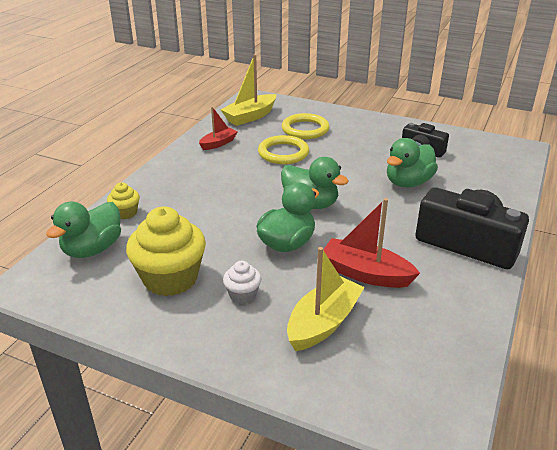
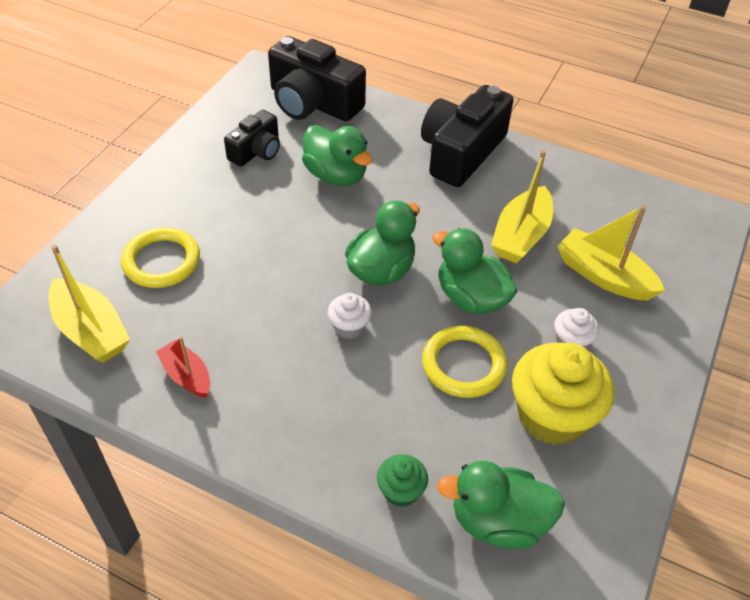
camera: 90 degrees left, 15 degrees up
(93, 249) = (498, 521): green duck -> green duck turned 150 degrees clockwise
(125, 213) = (401, 491): yellow cupcake -> green cupcake
(255, 192) = (349, 327): none -> white cupcake
(283, 153) = (236, 291): yellow ring -> yellow ring (463, 365)
(365, 273) = (521, 236): red boat -> yellow boat
(493, 170) = (313, 103): none -> black camera

